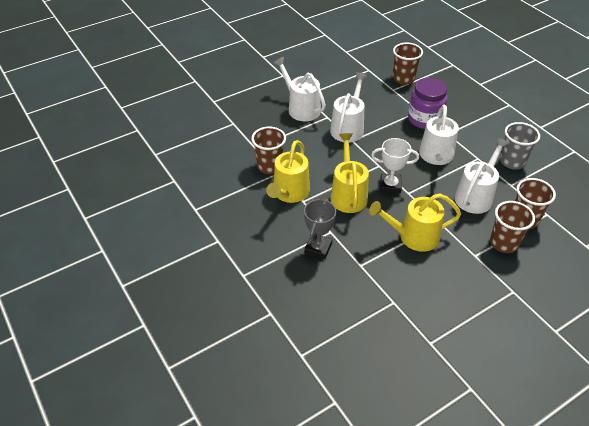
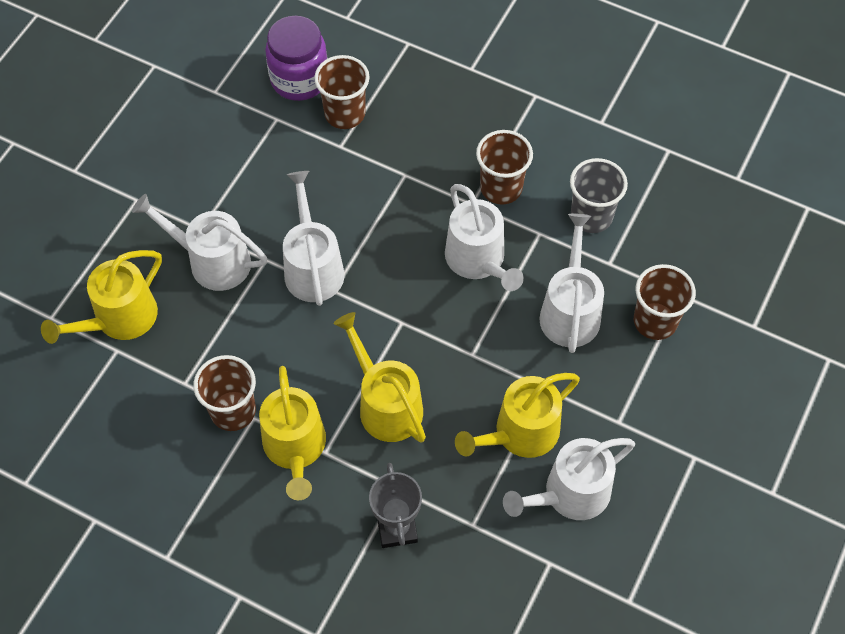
camera: 30 degrees left, 15 degrees up
(243, 113) = (120, 319): none -> yellow watering can
(390, 185) = (439, 354): white trophy -> none
(424, 119) = (422, 190): purple jar -> purple jar (299, 79)
(426, 275) = (570, 494): none -> white watering can
(504, 243) = (646, 379): brown cup -> brown cup (501, 188)

